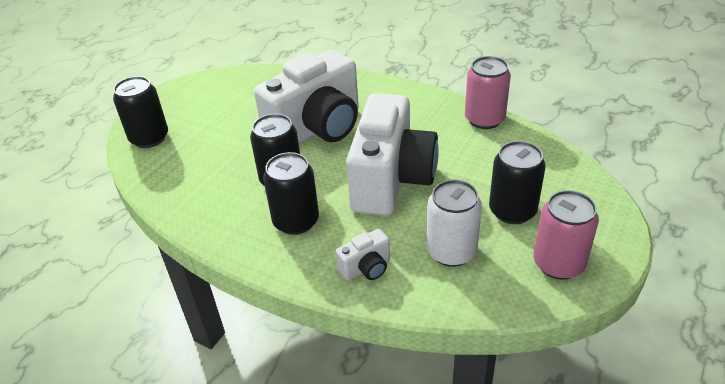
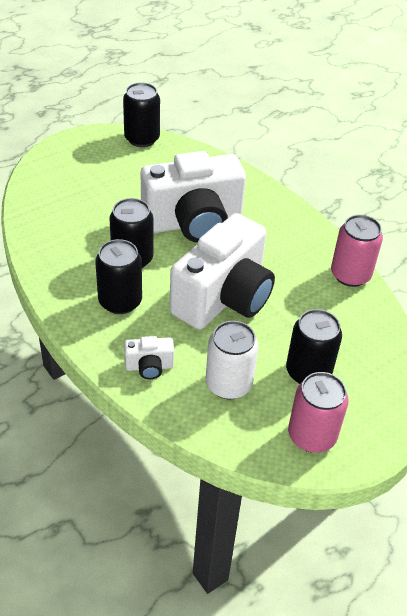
camera: 20 degrees right, 5 degrees up
(149, 138) = (50, 175): black can -> black can (142, 138)

